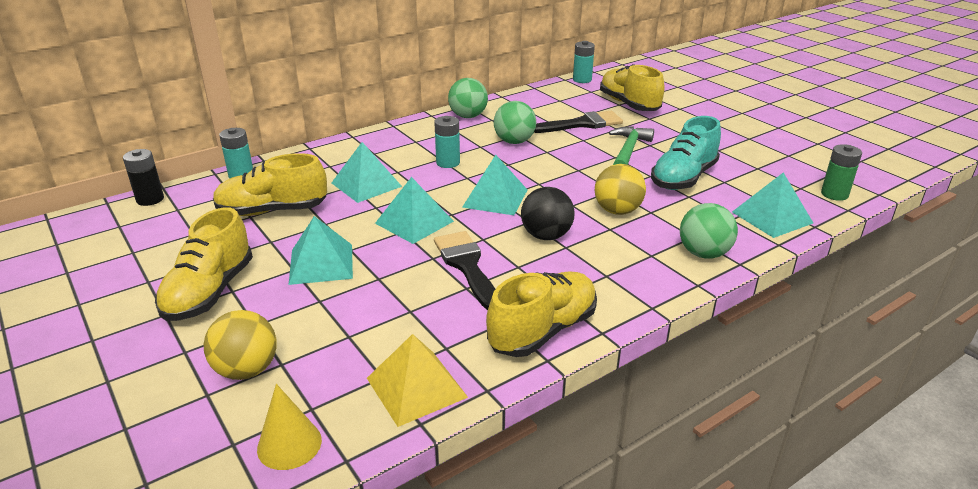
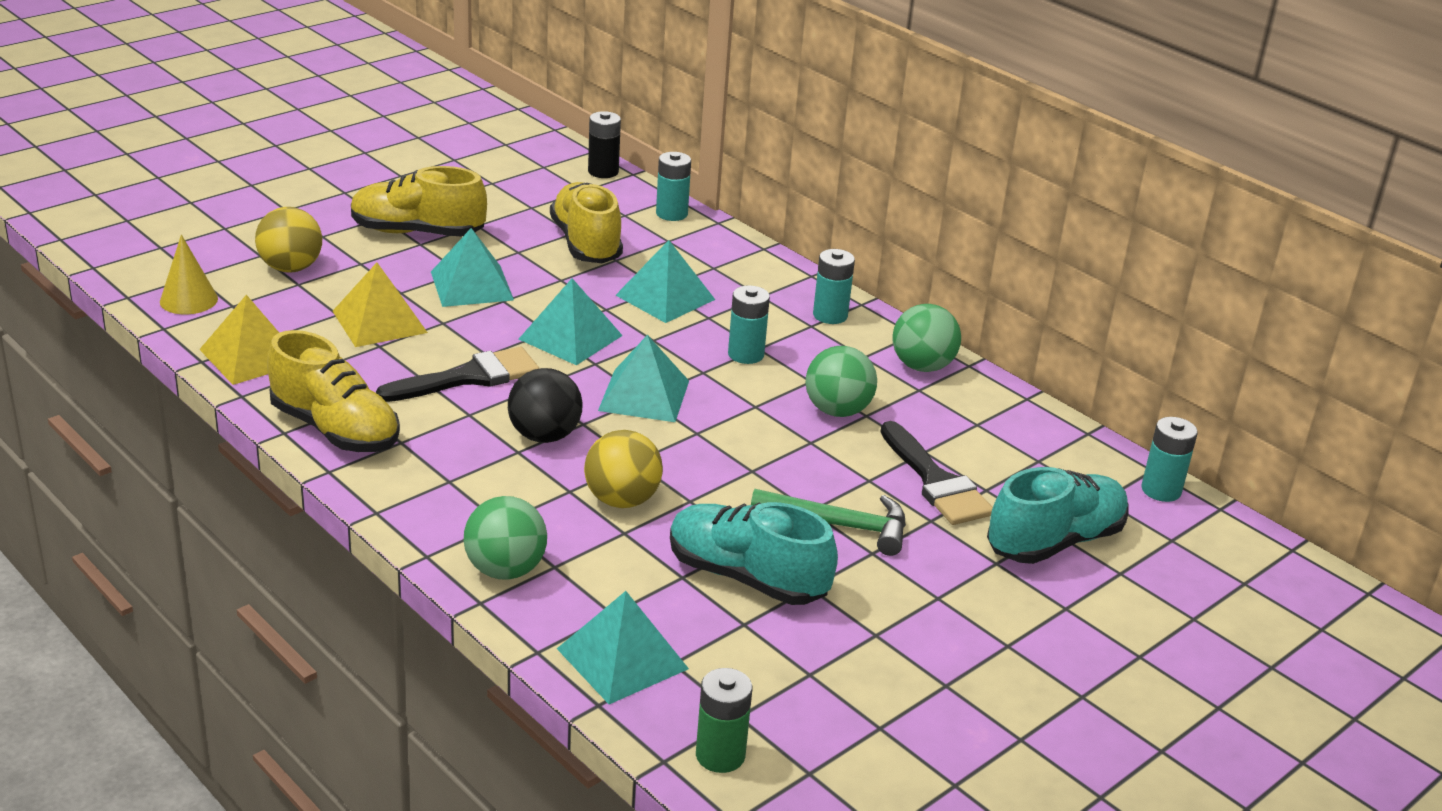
camera: 80 degrees right, 0 degrees up
(370, 311) = (379, 322): none -> yellow pyramid
(405, 135) = (830, 315): none -> turquoise battery
(629, 104) = (1054, 541): yellow shoe -> turquoise shoe

